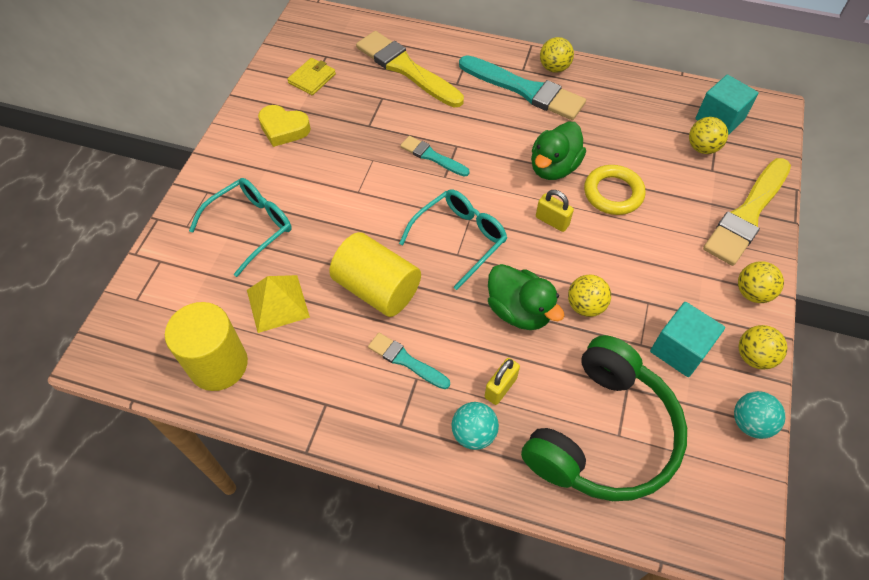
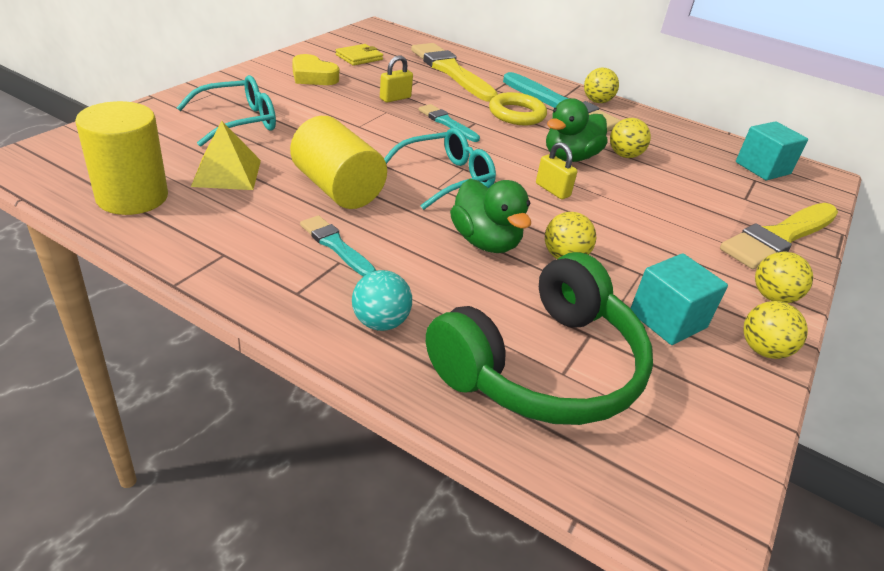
camera: 10 degrees right, 20 degrees down
(500, 388) = (433, 294): yellow padlock -> yellow padlock (395, 98)
(613, 193) = (628, 188): yellow ring -> yellow ring (517, 114)
(702, 148) = (738, 181): yellow ball -> yellow ball (624, 155)
(750, 423) = (744, 409): turquoise ball -> none

